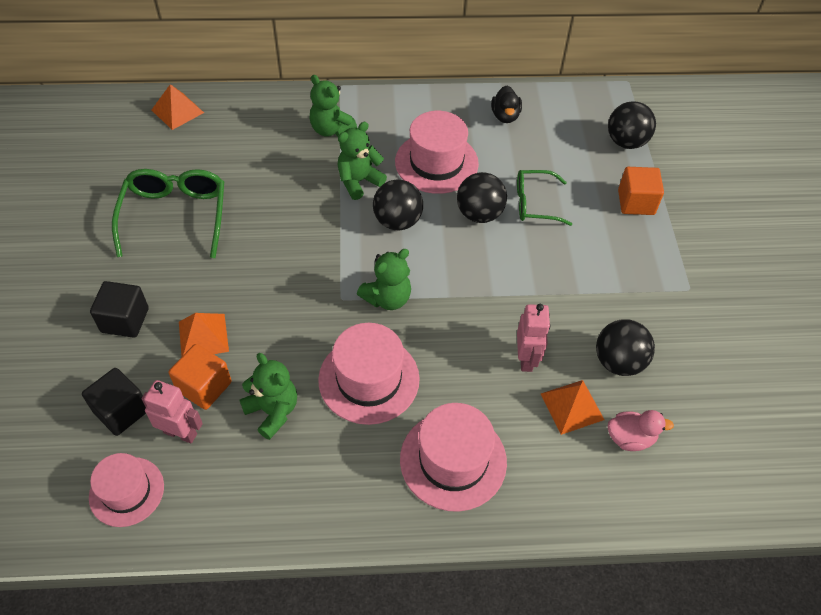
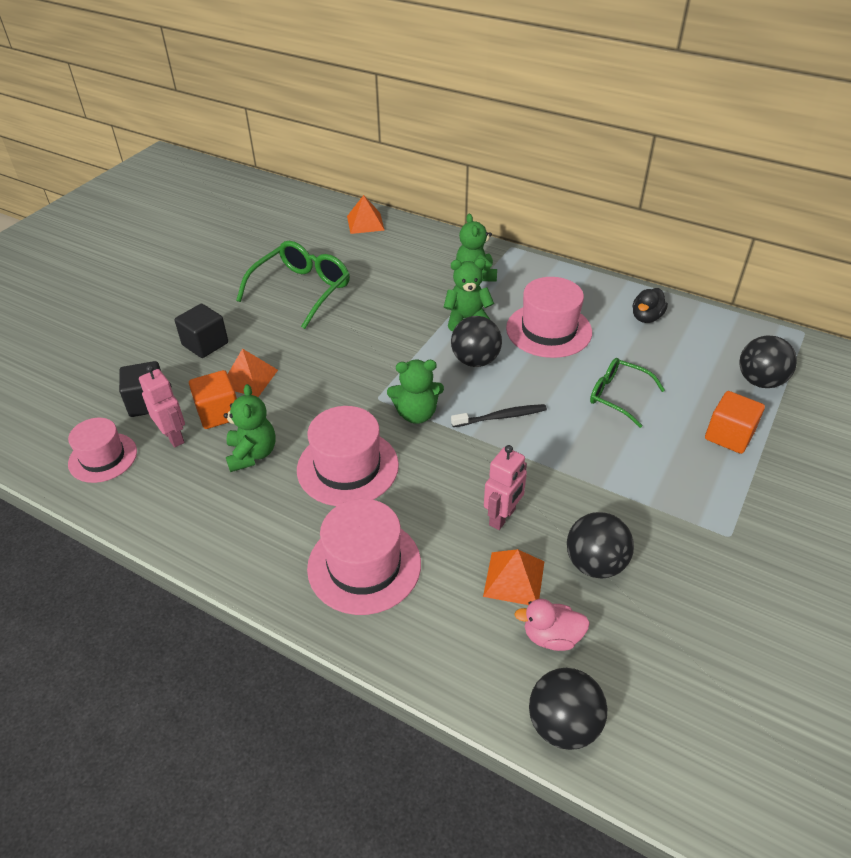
camera: 35 degrees right, 10 degrees down
(459, 267) = (501, 417): none -> black toothbrush
(479, 214) = (555, 384): black ball -> black ball (563, 724)
(630, 438) = (551, 637): pink duck -> pink duck turned 150 degrees clockwise

